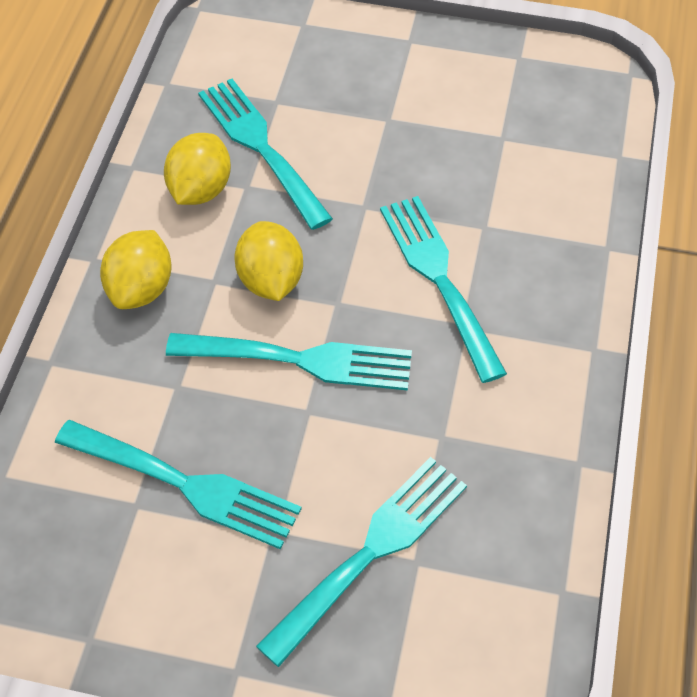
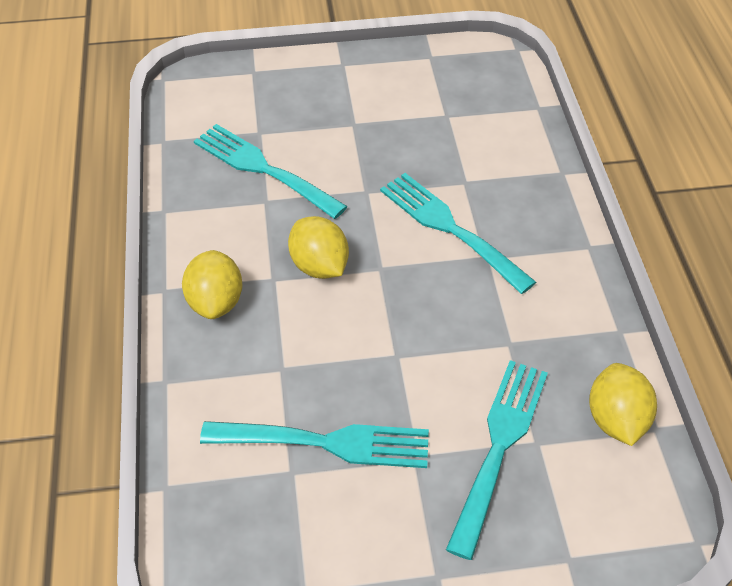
camera: 20 degrees left, 5 degrees down
(200, 190) = (229, 213): yellow lemon -> yellow lemon (616, 419)
(301, 360) = (373, 318): turquoise fork -> none

